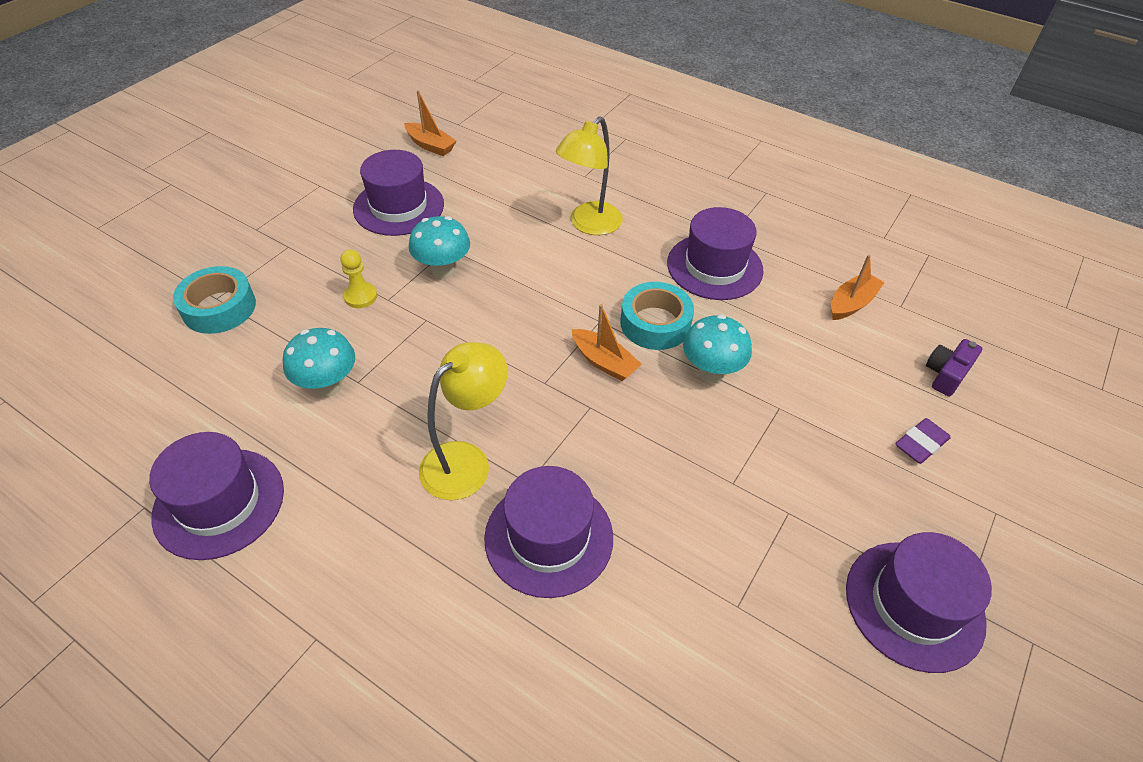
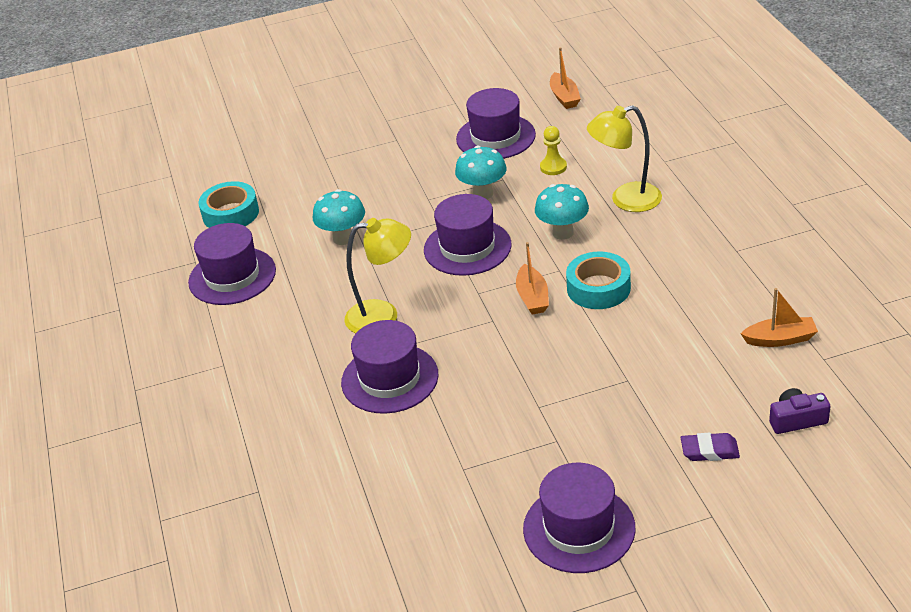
camera: 45 degrees right, 10 degrees down
(219, 308) = (321, 165): turquoise tape -> turquoise tape (230, 214)
(360, 296) = (412, 190): yellow pawn -> yellow pawn (553, 167)
(711, 373) = (602, 336): turquoise mushroom -> turquoise mushroom (563, 233)
(714, 267) = (694, 268): purple hat -> purple hat (467, 247)

